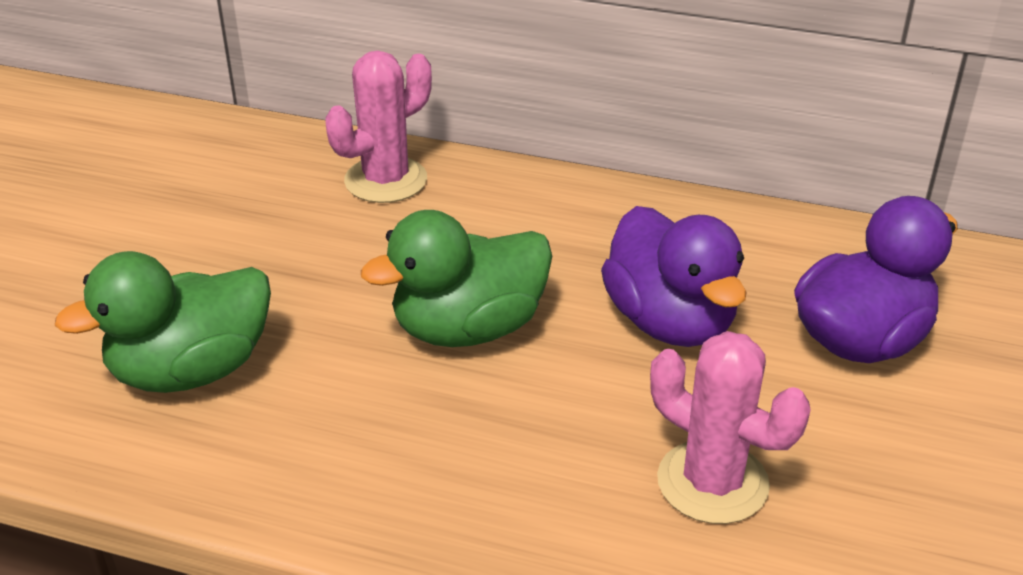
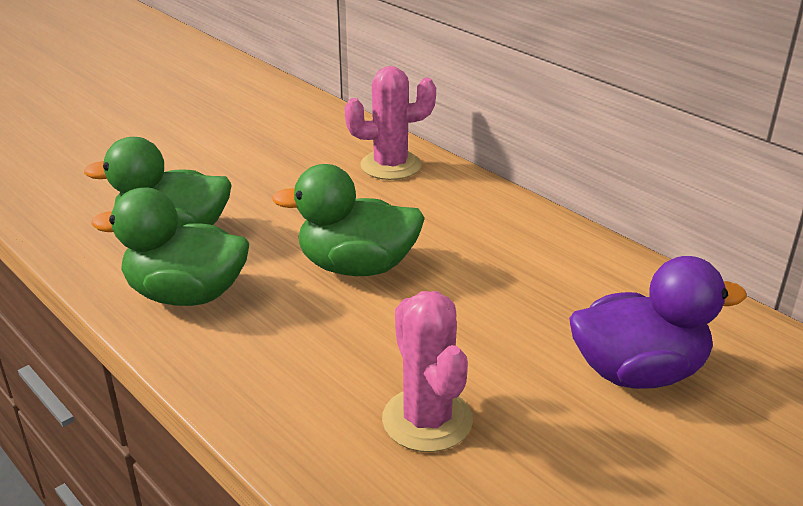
camera: 30 degrees right, 5 degrees down
(291, 446) = (186, 295): none -> green duck
(670, 321) = (499, 309): purple duck -> none

